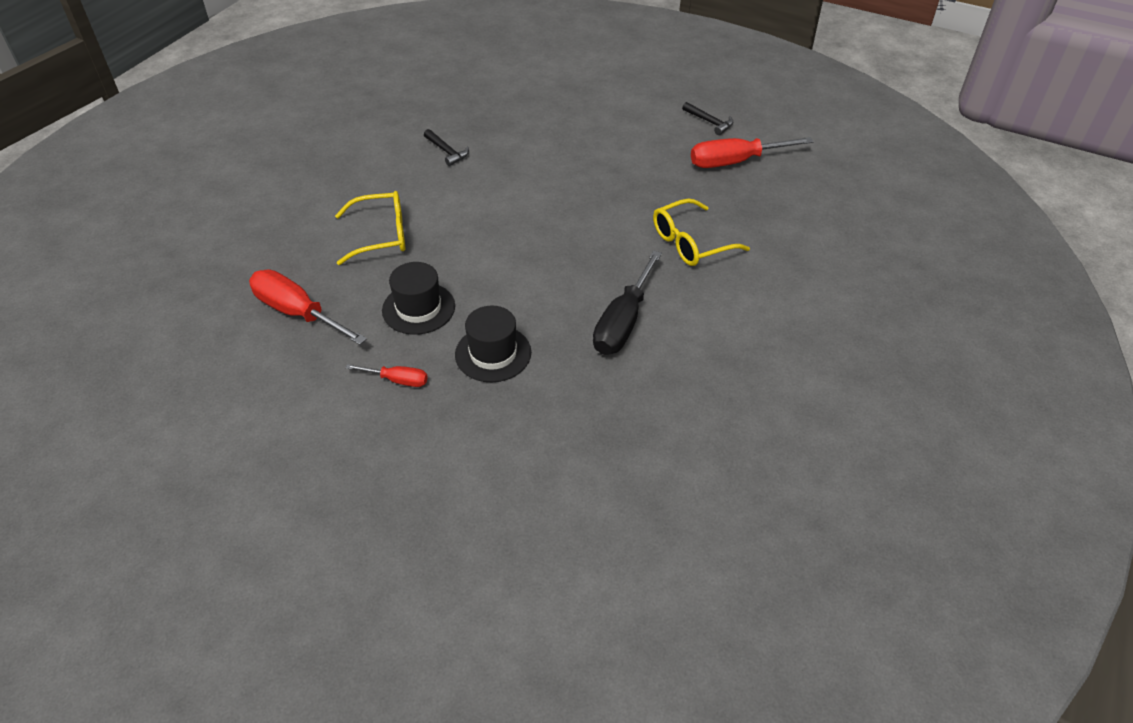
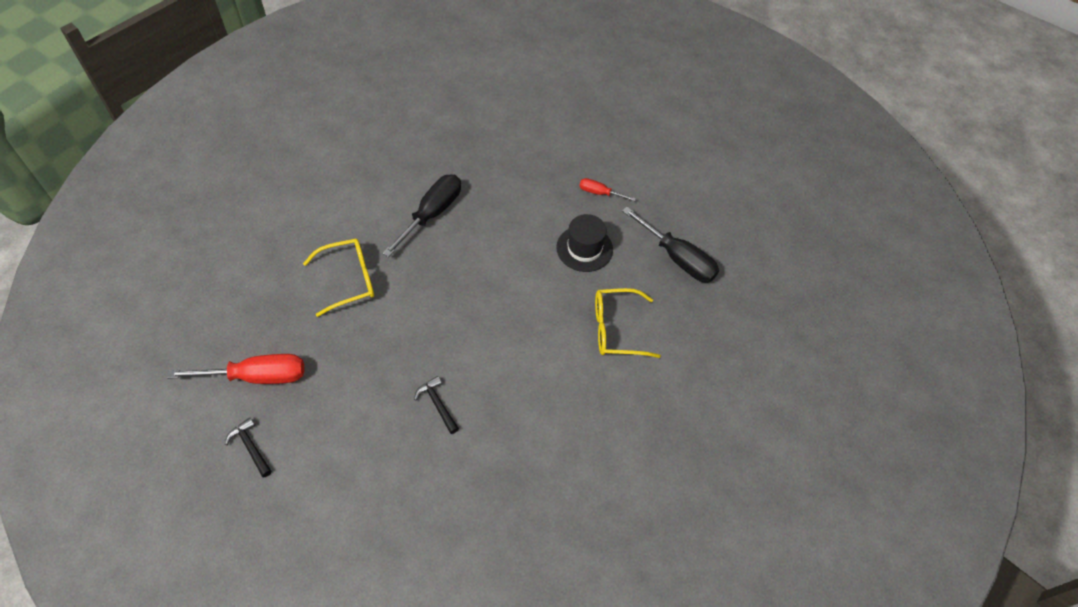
camera: 175 degrees left, 10 degrees up
(298, 313) = (677, 258): red screwdriver -> black screwdriver
(447, 151) = (551, 440): black hammer -> black hammer (437, 404)
(493, 353) = (532, 203): black hat -> none

